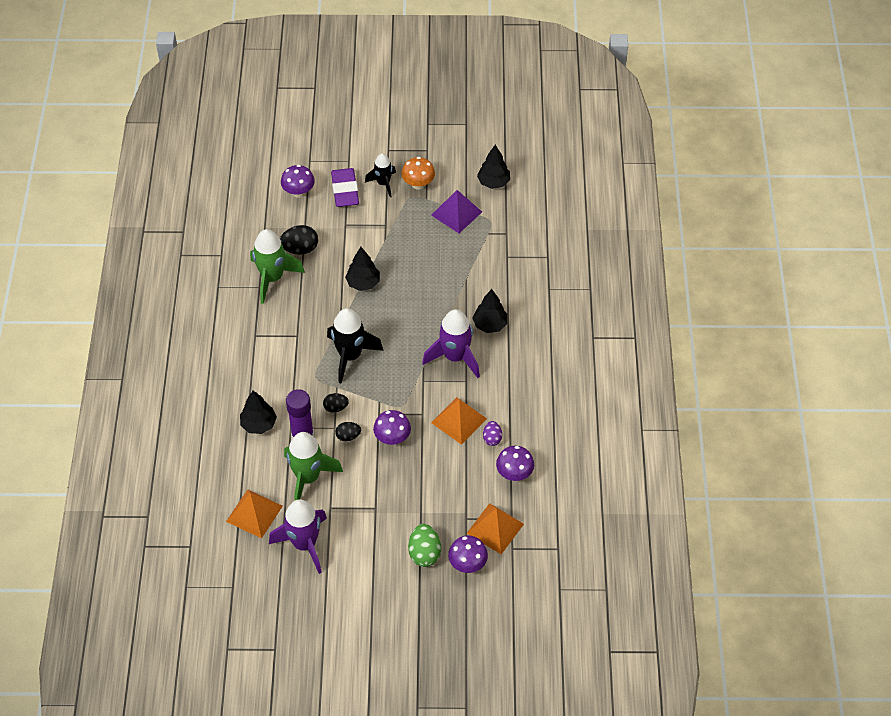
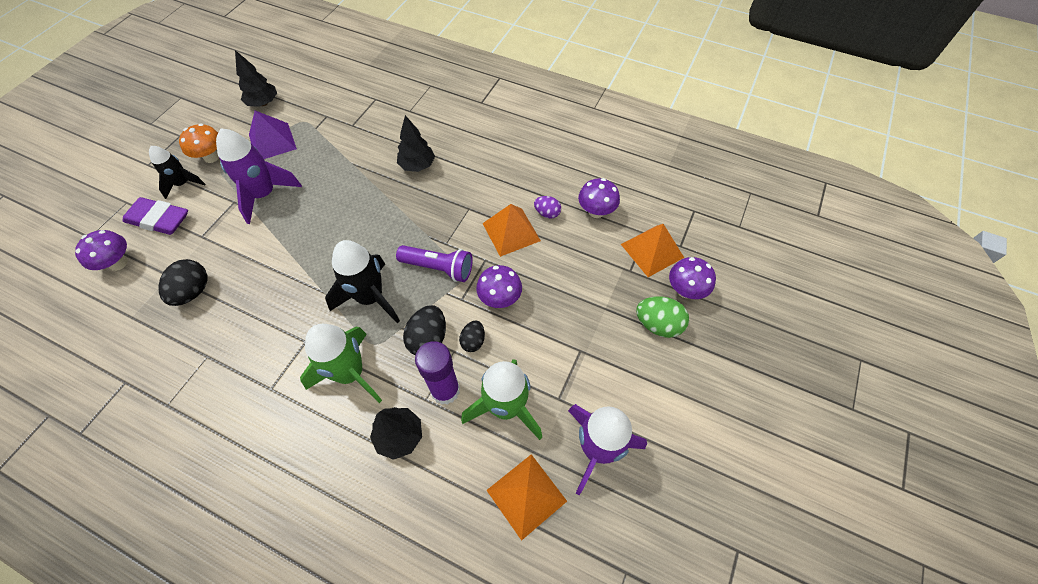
camera: 65 degrees left, 5 degrees up
(272, 278) = (207, 336): green rocket -> green rocket (350, 373)
(336, 408) = (428, 339): black egg -> black egg, size x1.62
(363, 283) = (288, 249): black tree -> none
(398, 386) = (438, 268): none -> purple flashlight
(455, 357) = (435, 206): purple rocket -> purple rocket (264, 195)

